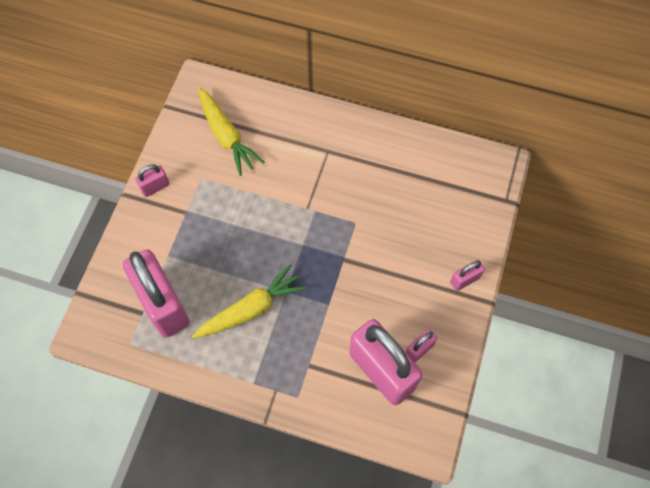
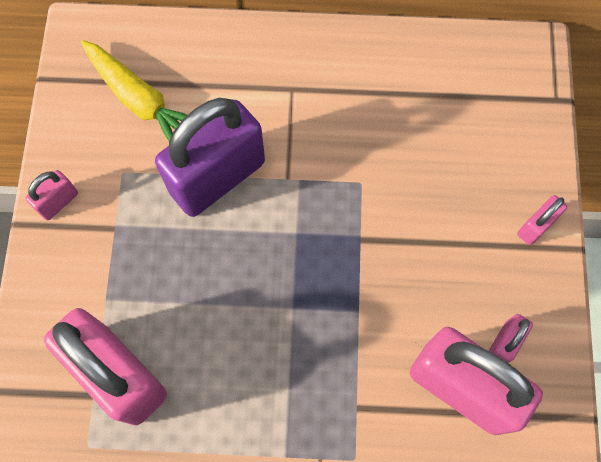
camera: 15 degrees left, 5 degrees up
(251, 308) = (250, 347): yellow carrot -> none
(262, 196) = (217, 177): none -> purple padlock

